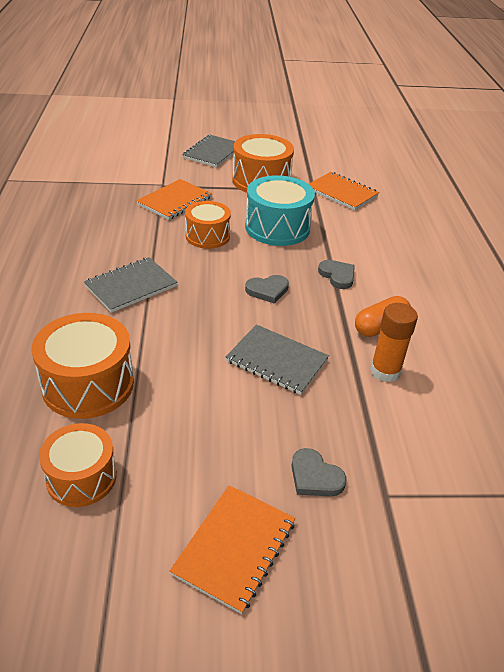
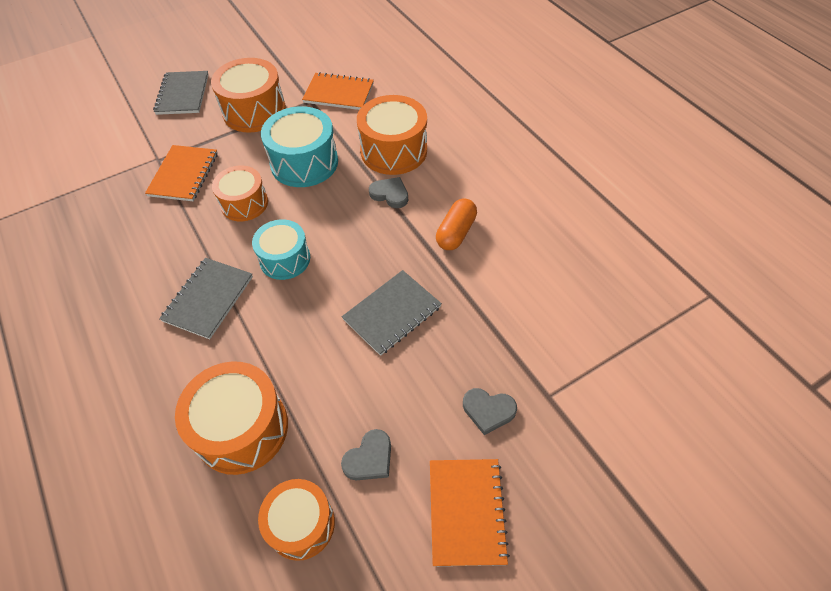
camera: 25 degrees left, 15 degrees up
(212, 285) = (285, 259): none -> turquoise drum
(267, 290) = (339, 240): grey heart -> grey heart (369, 458)
(277, 361) = (392, 313): grey notebook -> grey notebook turned 45 degrees counterclockwise
(363, 247) = (393, 151): none -> orange drum
(385, 371) = (484, 277): orange glue stick -> none

